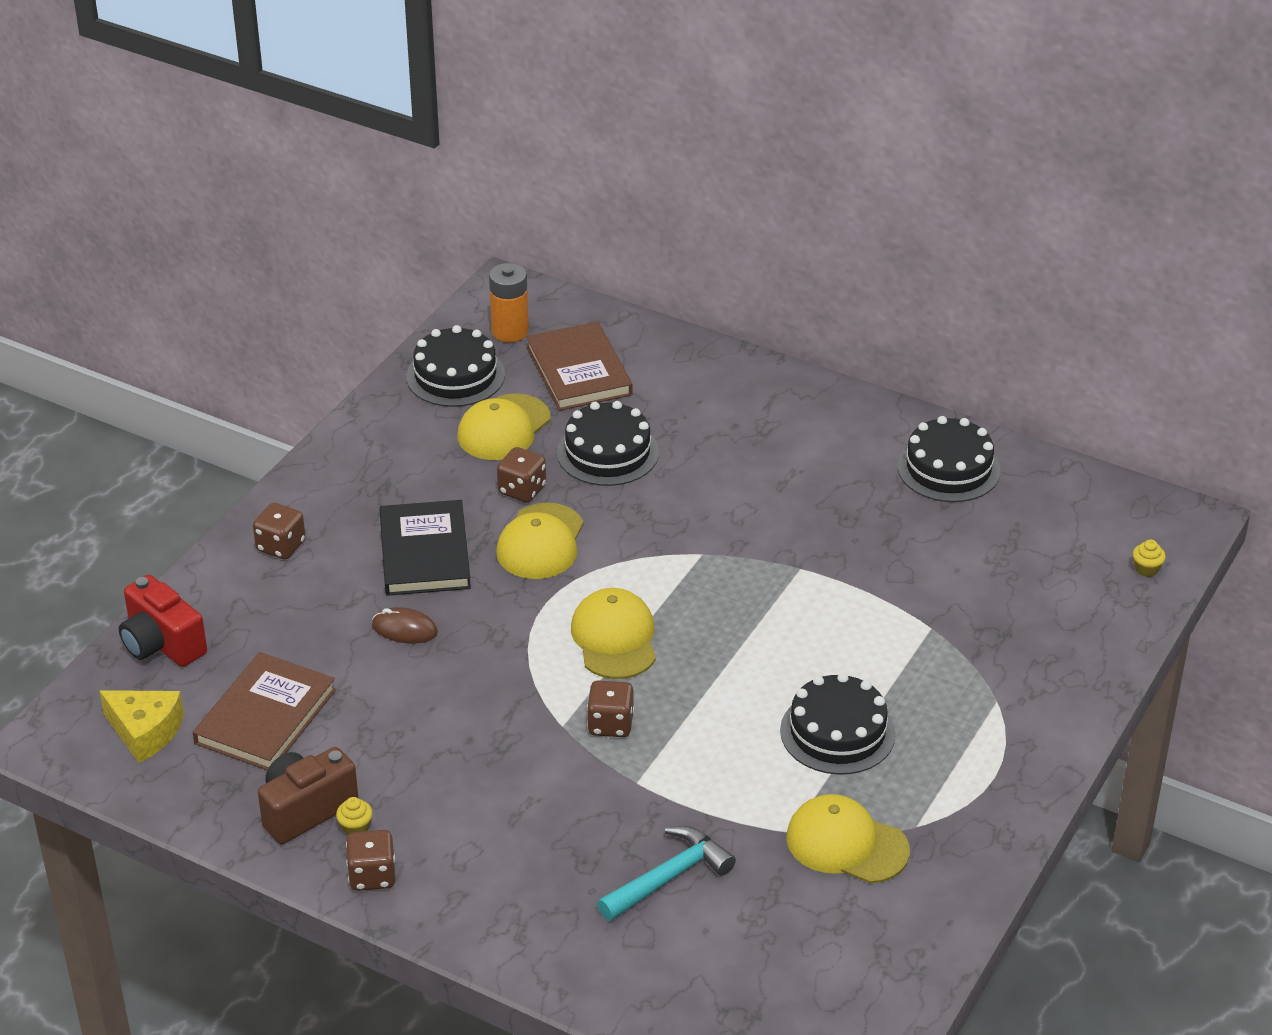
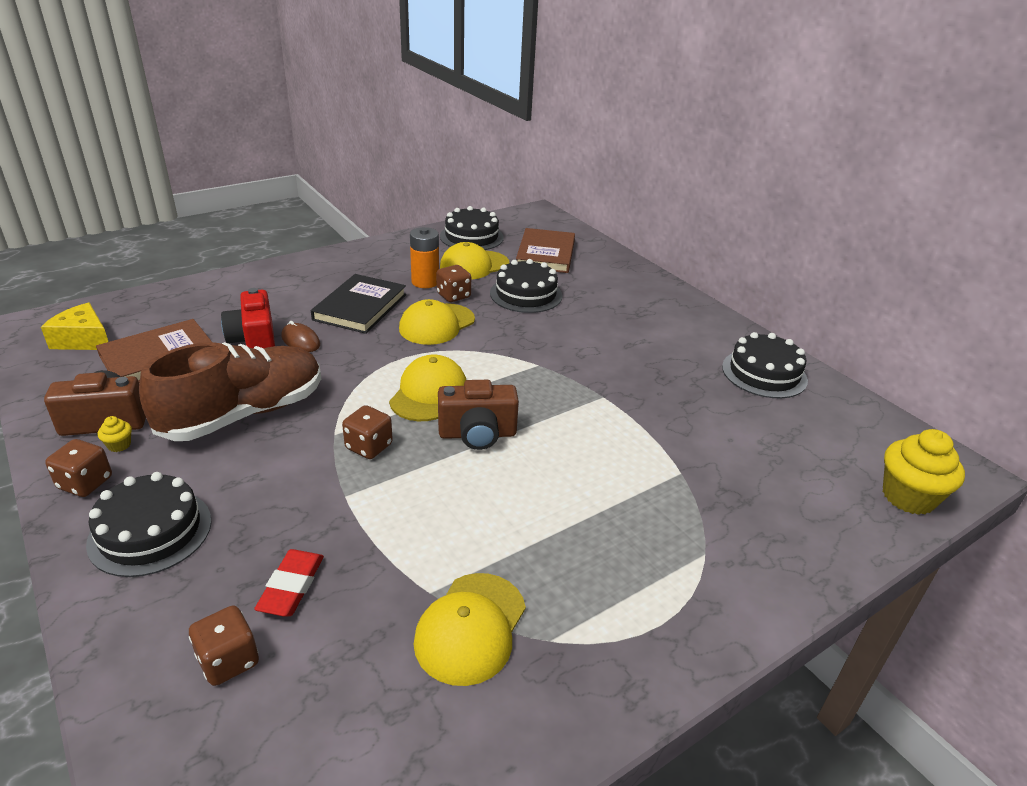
camera: 25 degrees right, 5 degrees down
(145, 732) = (83, 340): yellow cheese -> yellow cheese turned 150 degrees clockwise
(162, 644) = (157, 301): red camera -> red camera (254, 341)
(281, 546) = (284, 278): brown dice -> brown dice (228, 660)
(444, 743) = (244, 414): none -> brown shoe
(510, 331) = (522, 228): orange battery -> orange battery (425, 282)
(669, 877) = (291, 586): turquoise hammer -> red eraser
(706, 666) = (477, 434): none -> brown camera
(837, 732) = (541, 523): black cake -> black cake (150, 531)
(846, 844) = (470, 628): yellow cap -> yellow cap turned 120 degrees counterclockwise
(1146, 569) = (908, 497): yellow cupcake -> yellow cupcake, size x2.33

